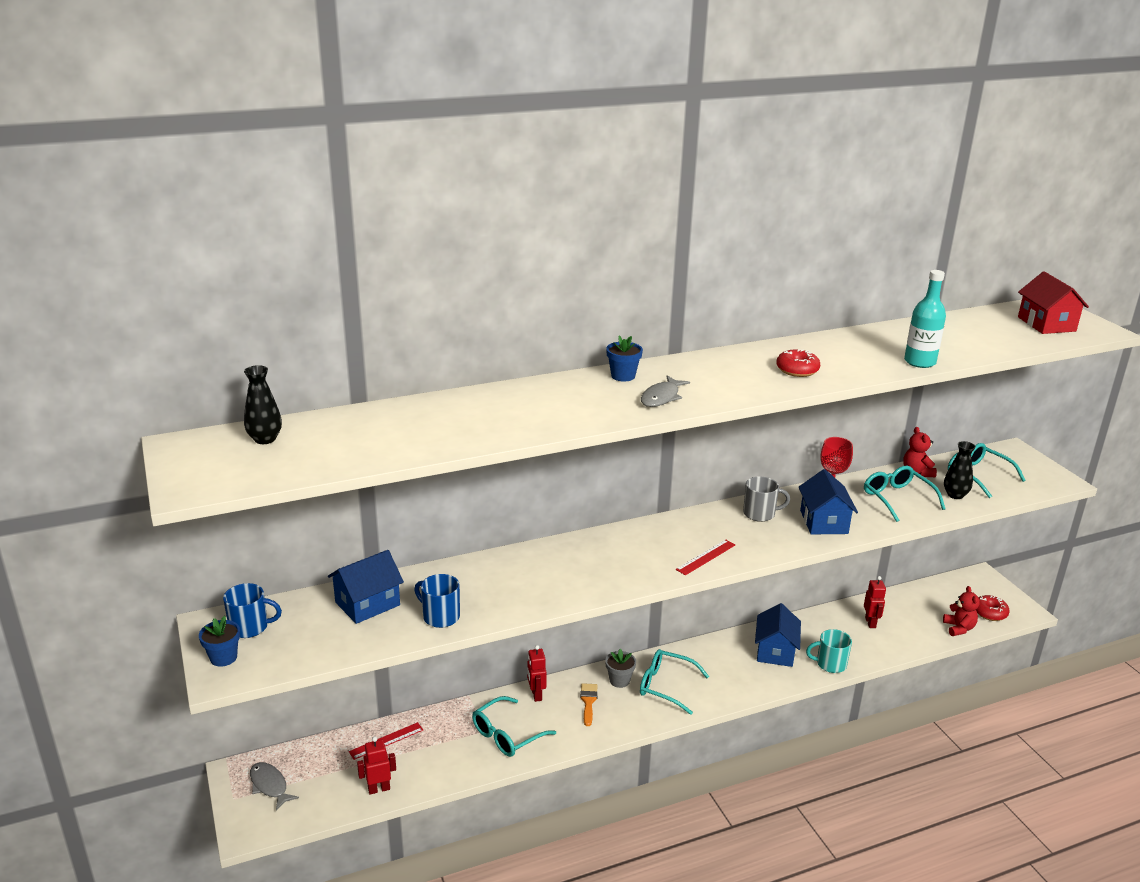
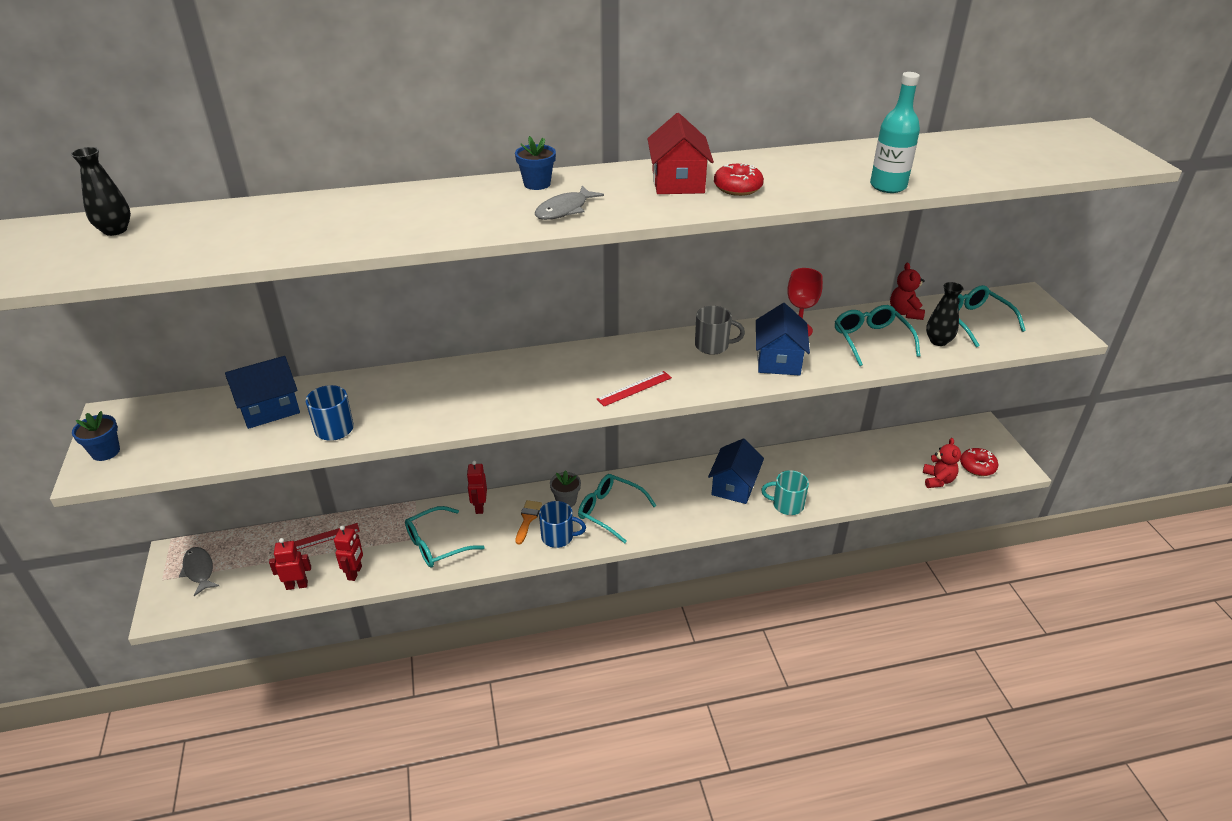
camera: 10 degrees right, 10 degrees up
(250, 627) = (146, 423): blue mug -> blue mug (558, 537)
(870, 622) = (844, 465): red robot -> red robot (355, 573)
(1046, 324) = (1066, 150): red house -> red house (678, 182)

